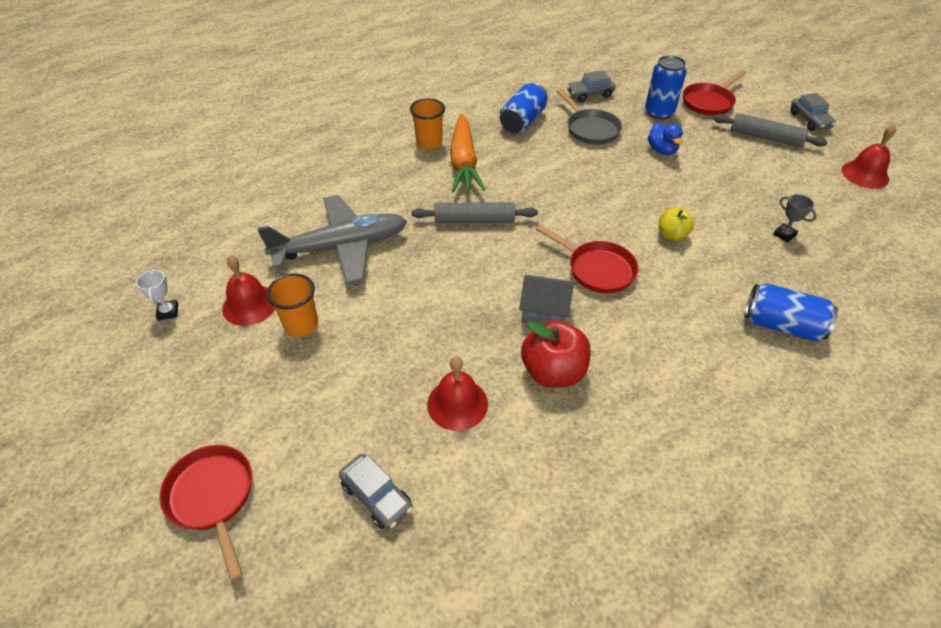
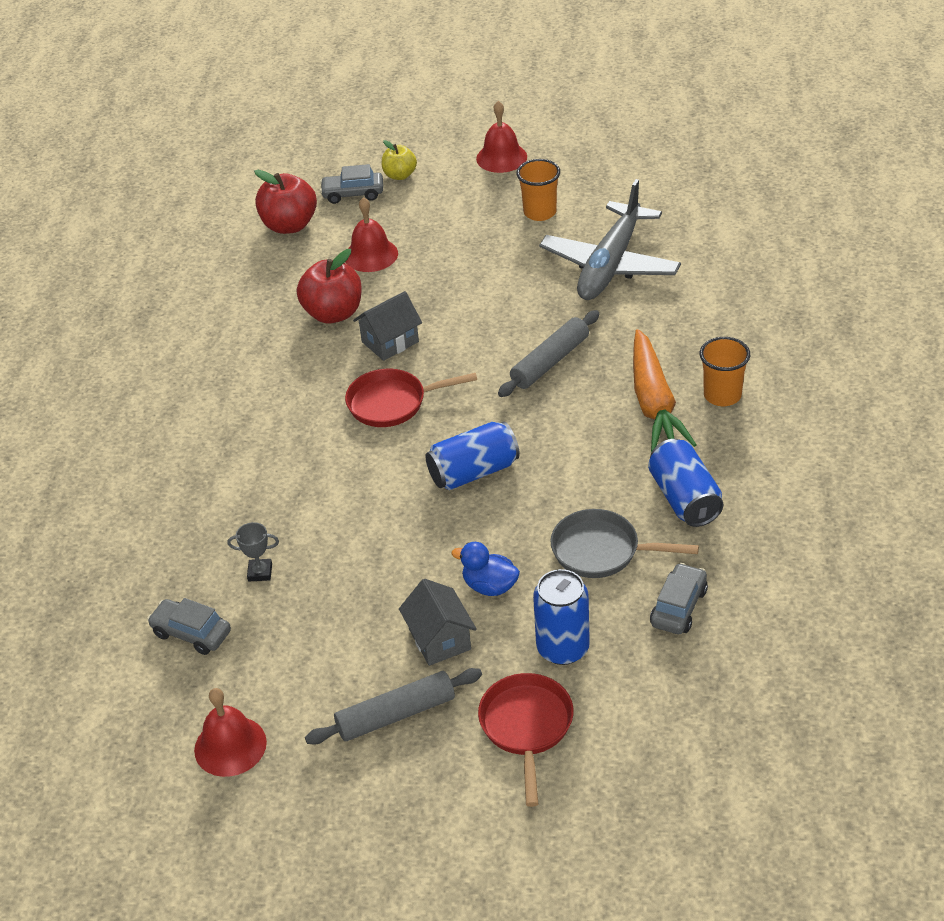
camera: 135 degrees right, 5 degrees down
(168, 312) = (634, 156): white trophy -> none
(213, 497) = (436, 136): red pan -> none
(250, 305) = (594, 195): red bell -> red bell (501, 157)
(463, 162) = (654, 403): orange carrot -> orange carrot turned 135 degrees counterclockwise
(474, 514) = (289, 225): none -> red apple
(672, 235) = (365, 485): yellow apple -> yellow apple (400, 175)
(712, 148) = (439, 639): none -> grey house
(781, 325) = (195, 473): blue can -> blue can (473, 472)
(809, 120) = (368, 805): grey car -> grey car (191, 633)

